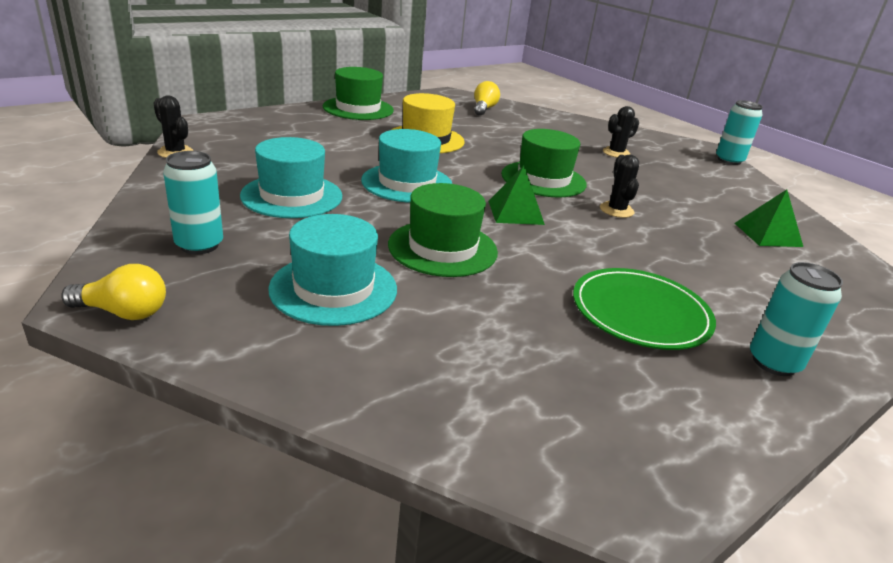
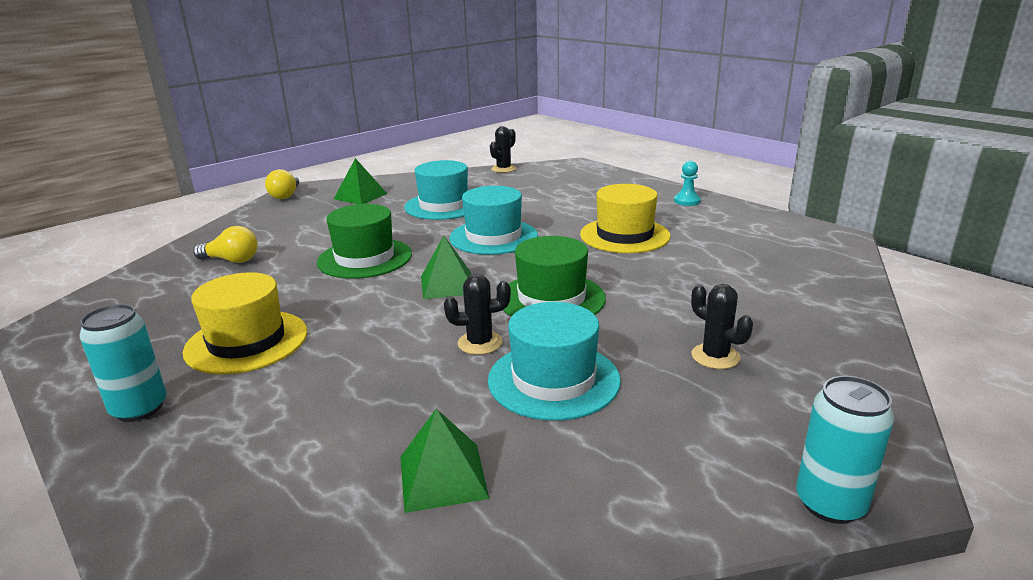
camera: 90 degrees right, 5 degrees down
(199, 245) = (360, 196): turquoise can -> green pyramid
(333, 288) = (304, 232): turquoise hat -> turquoise hat (553, 380)
(358, 108) = (687, 201): green hat -> turquoise pawn
(484, 109) = (795, 258): yellow light bulb -> yellow light bulb (232, 260)
(640, 312) = (247, 341): green plate -> yellow hat

